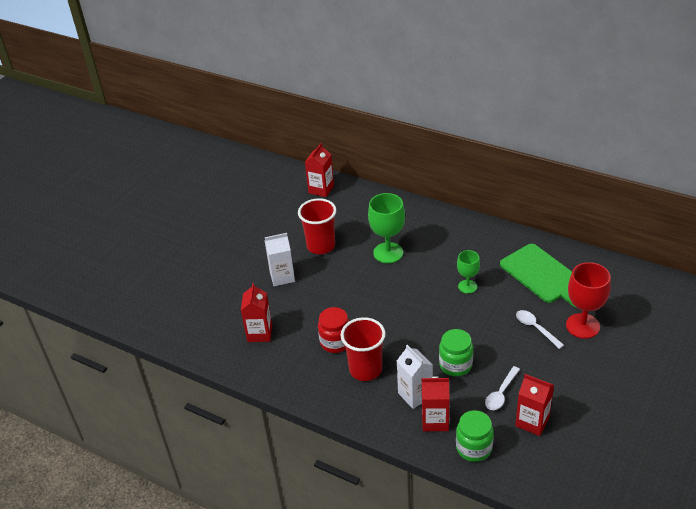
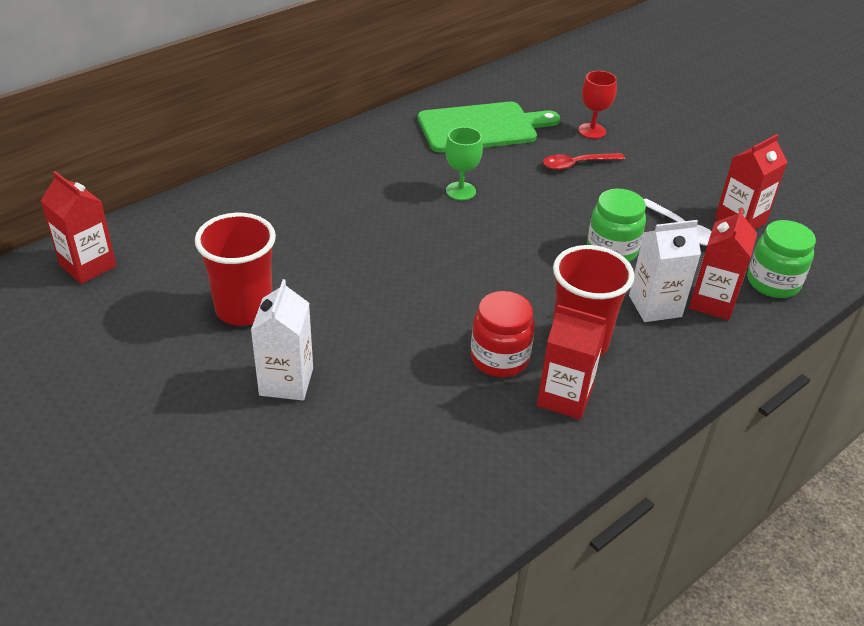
camera: 75 degrees left, 0 degrees up
(259, 333) = (419, 454): red carton -> red carton (564, 397)
(388, 253) = (327, 240): green goblet -> none
(535, 328) = (577, 164): white spoon -> red spoon
(582, 326) = (592, 131): red goblet -> red goblet, size x0.60

